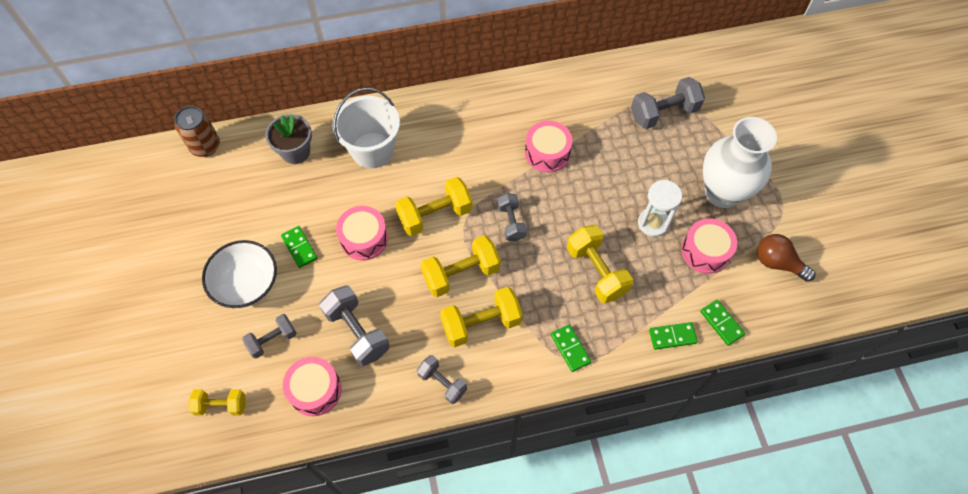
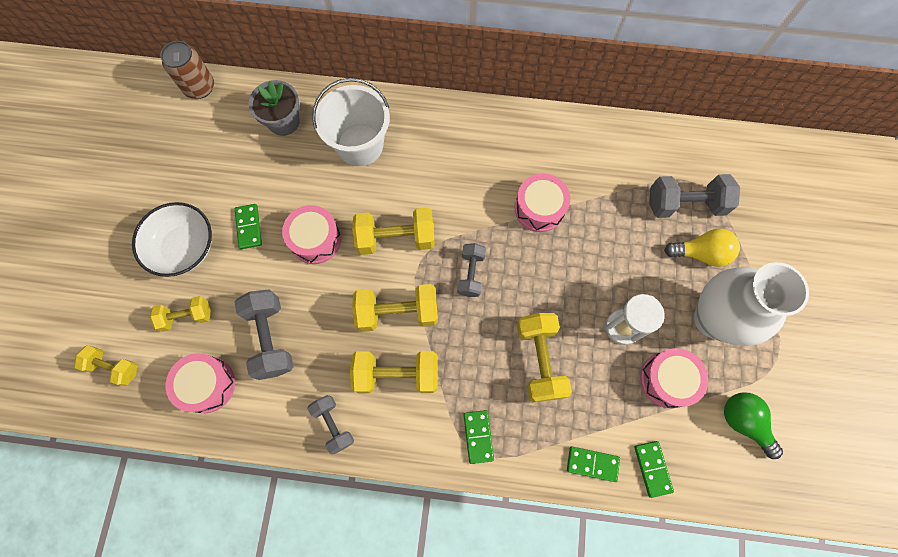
camera: 20 degrees right, 10 degrees up
(272, 340) = (187, 316): grey dumbbell -> yellow dumbbell
(691, 146) = (700, 253): none -> yellow light bulb
(777, 263) = (743, 422): brown light bulb -> green light bulb

